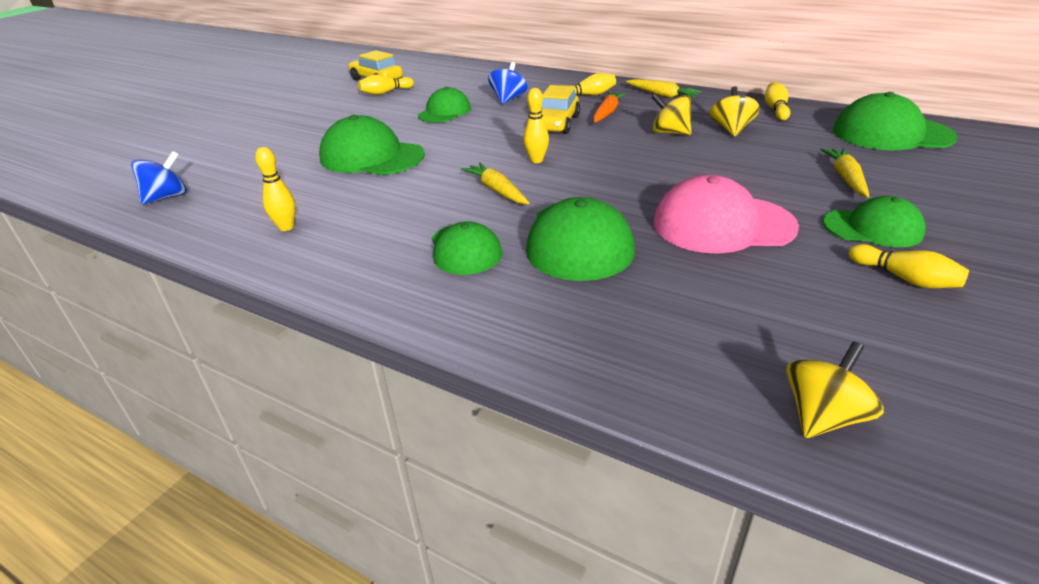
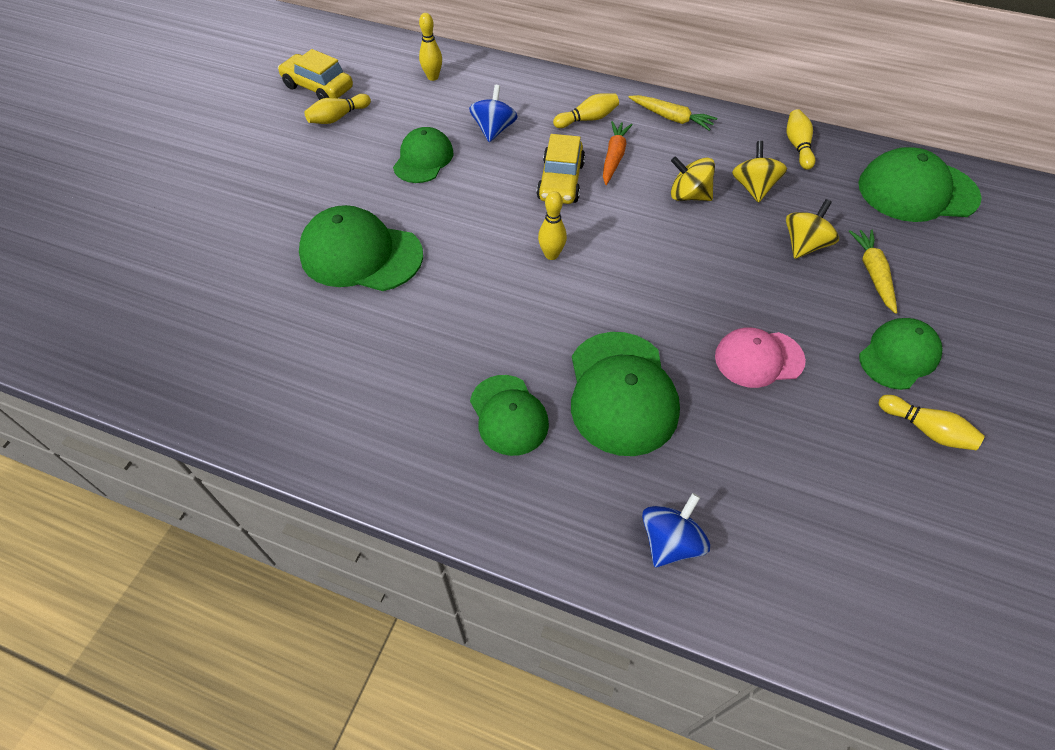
camera: 10 degrees left, 20 degrees up
(167, 197) = (141, 344): blue spinning top -> blue spinning top (670, 541)
(286, 227) = (304, 391): yellow bowling pin -> yellow bowling pin (433, 77)
(497, 190) = (519, 312): yellow carrot -> none
(722, 224) = (758, 358): pink cap -> pink cap, size x0.64
(822, 416) = (860, 614): yellow spinning top -> yellow spinning top (804, 245)
(872, 228) = (899, 355): green cap -> green cap turned 45 degrees counterclockwise

